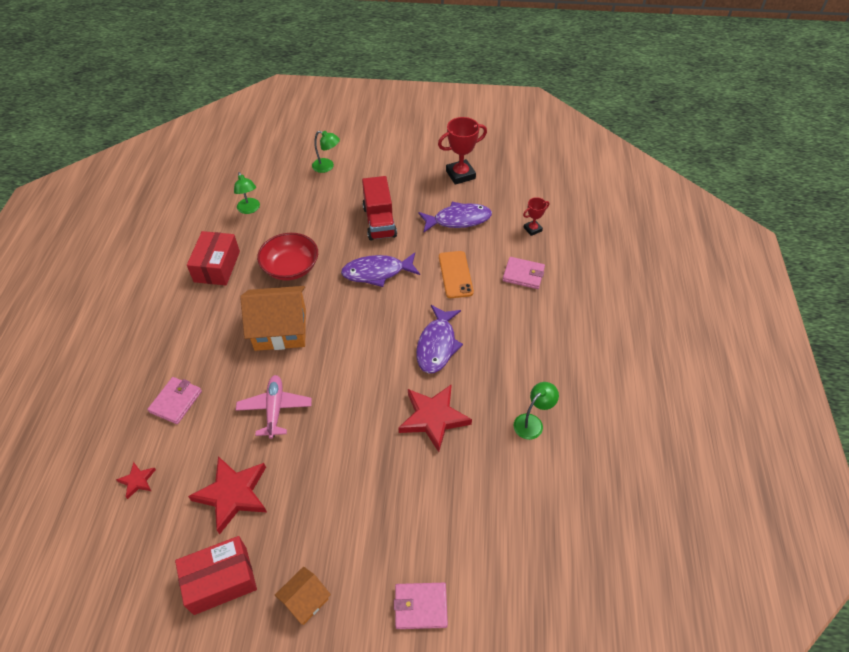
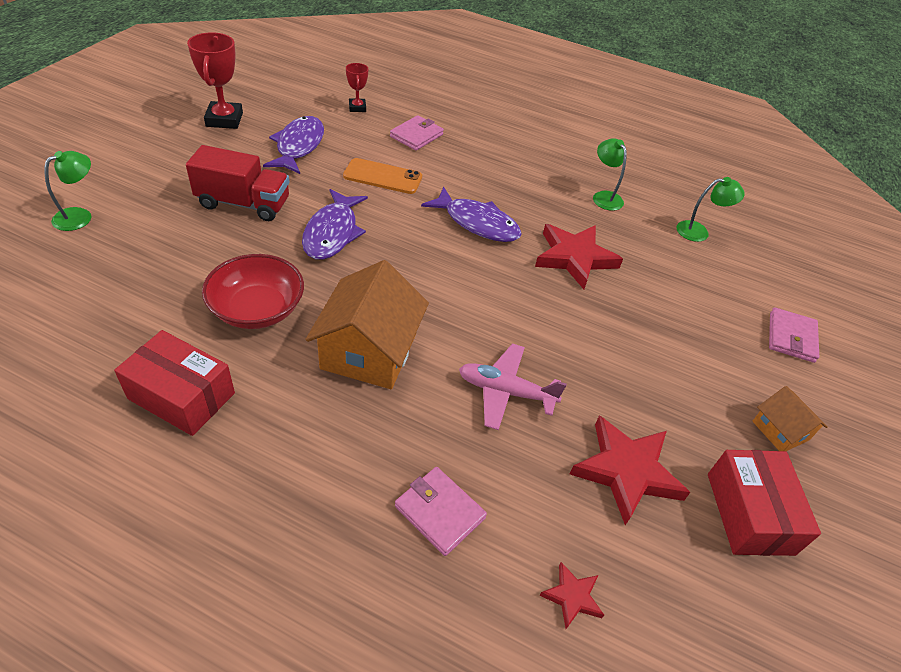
camera: 75 degrees left, 5 degrees down
(249, 209) = (83, 323): green lamp -> green lamp (699, 231)

